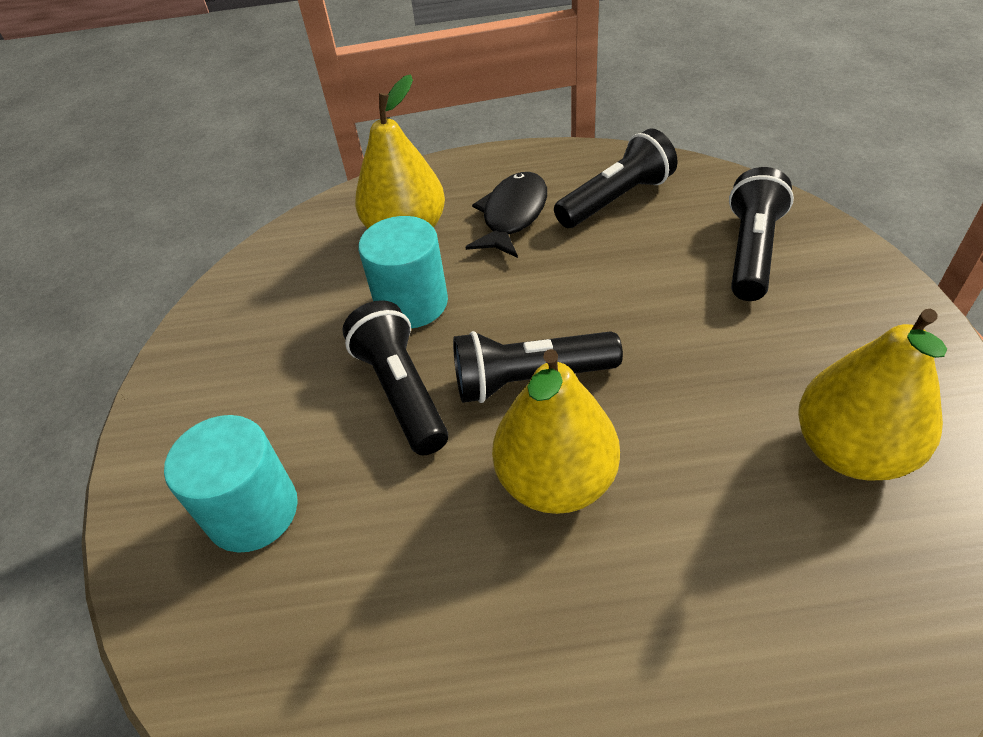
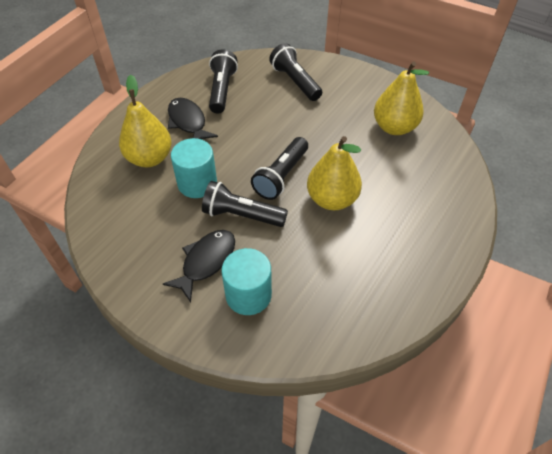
camera: 55 degrees left, 5 degrees up
(277, 416) = (206, 261): none -> black fish

